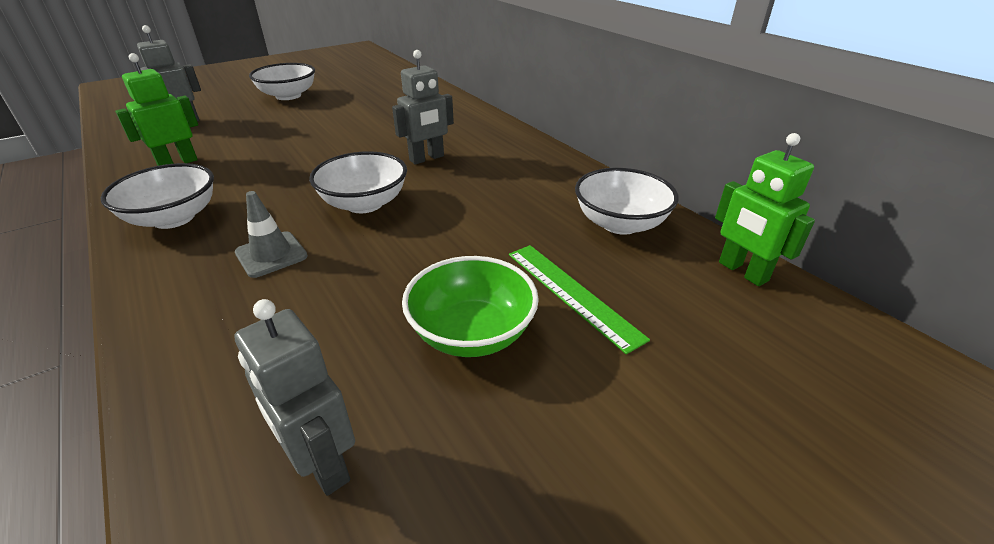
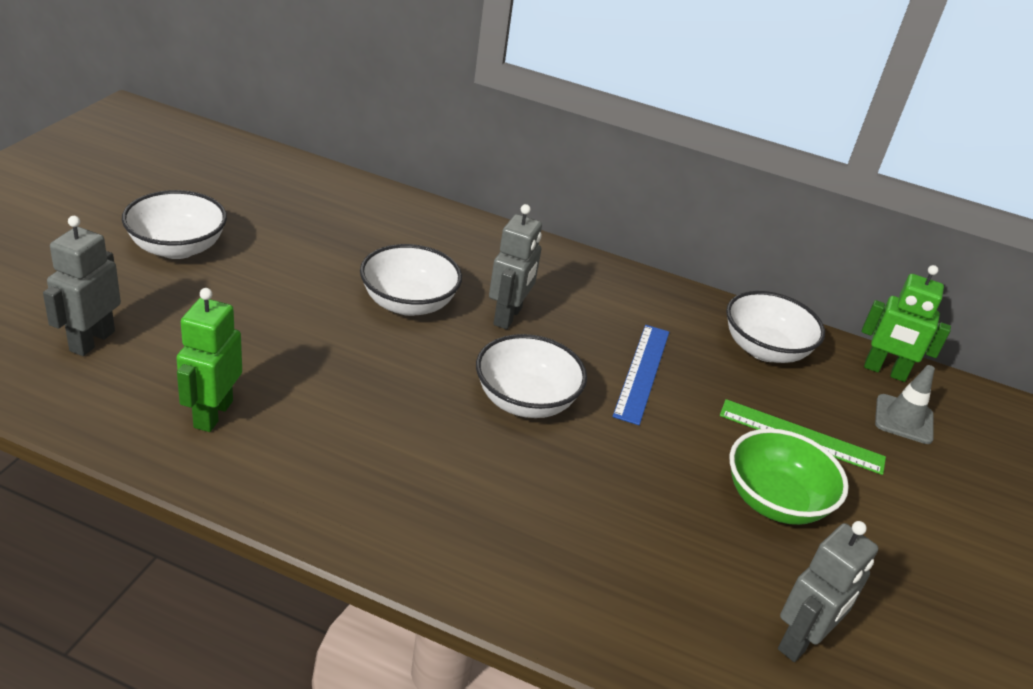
camera: 40 degrees left, 0 degrees up
(174, 218) = (347, 493): white bowl -> white bowl (408, 303)
(271, 254) = (522, 495): grey traffic cone -> grey traffic cone (903, 419)
(321, 464) = (801, 641): grey robot -> grey robot turned 60 degrees counterclockwise
(481, 210) = (642, 372): none -> blue ruler

